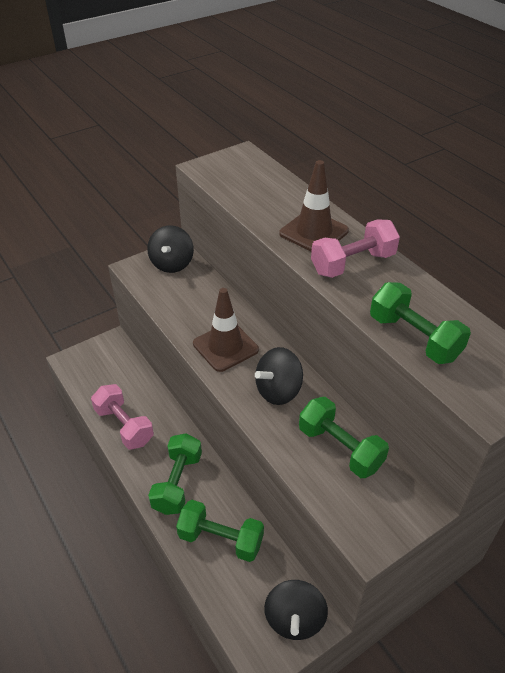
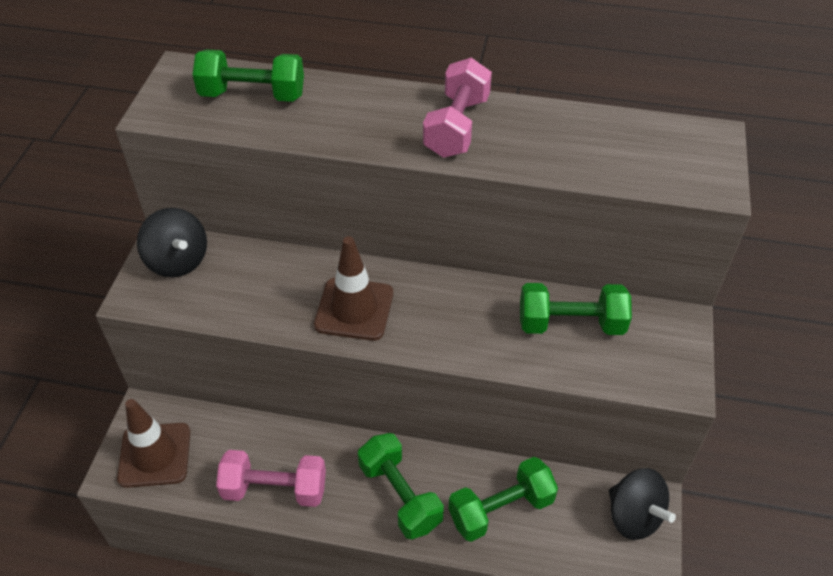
camera: 45 degrees left, 5 degrees up
(278, 391) = (458, 314): black spinning top -> none
(314, 232) = (379, 117): brown traffic cone -> brown traffic cone (154, 455)
(414, 338) = (594, 164): green dumbbell -> green dumbbell (252, 95)

